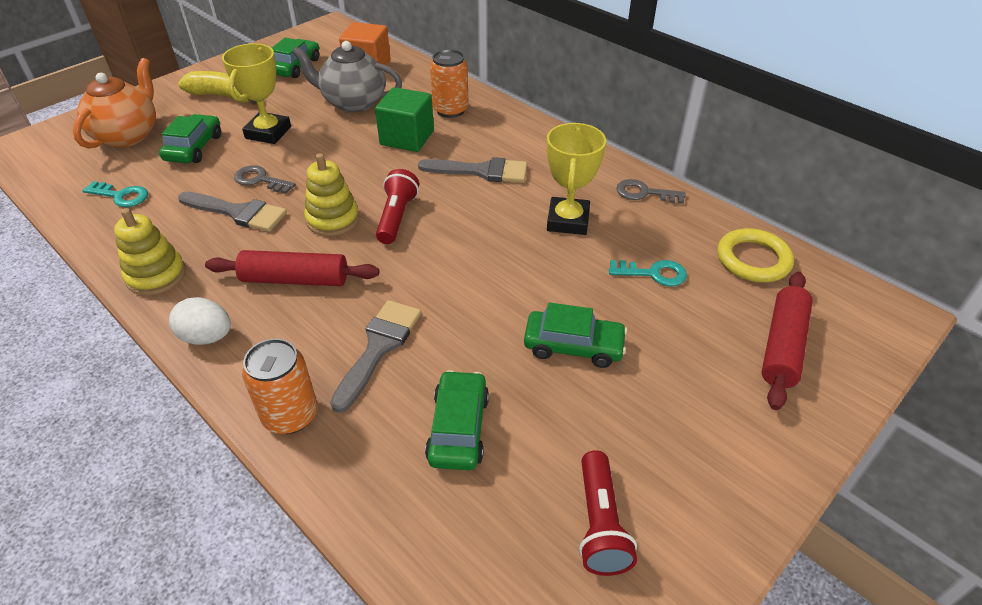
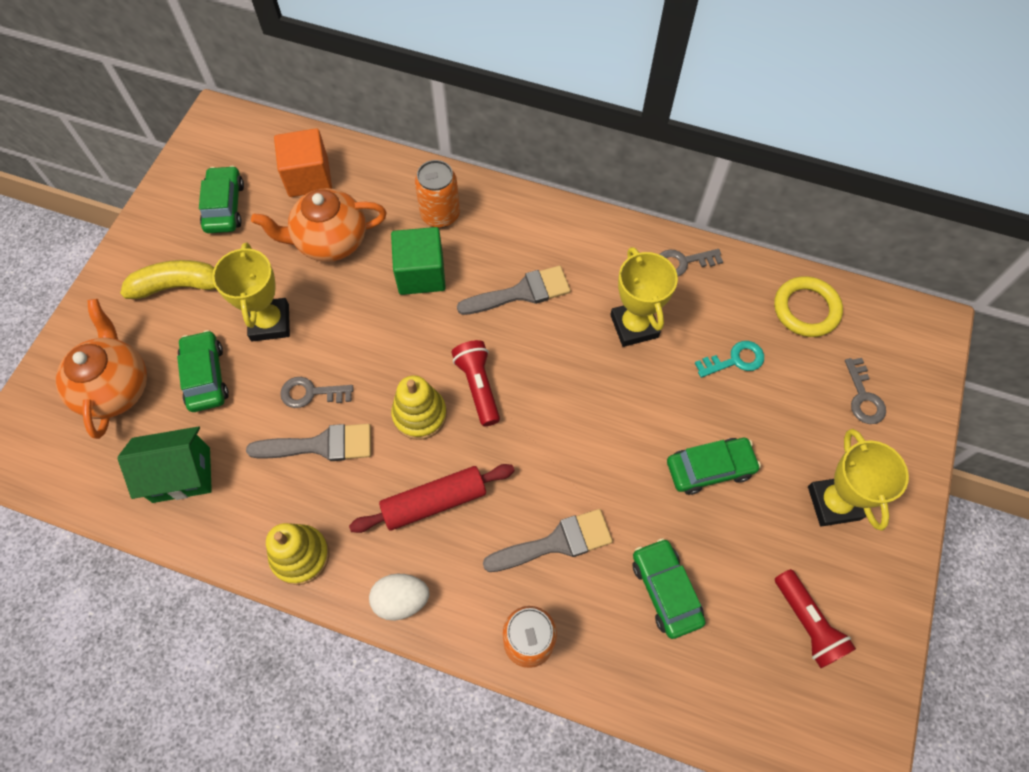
camera: 25 degrees left, 20 degrees up
(121, 196) = (181, 474): turquoise key -> green house
(353, 102) = (330, 241): grey teapot -> orange teapot
(379, 348) = (556, 542): grey brush -> grey brush turned 75 degrees clockwise
(696, 424) = (833, 503): none -> yellow trophy
(782, 346) = (863, 397): red rolling pin -> grey key

